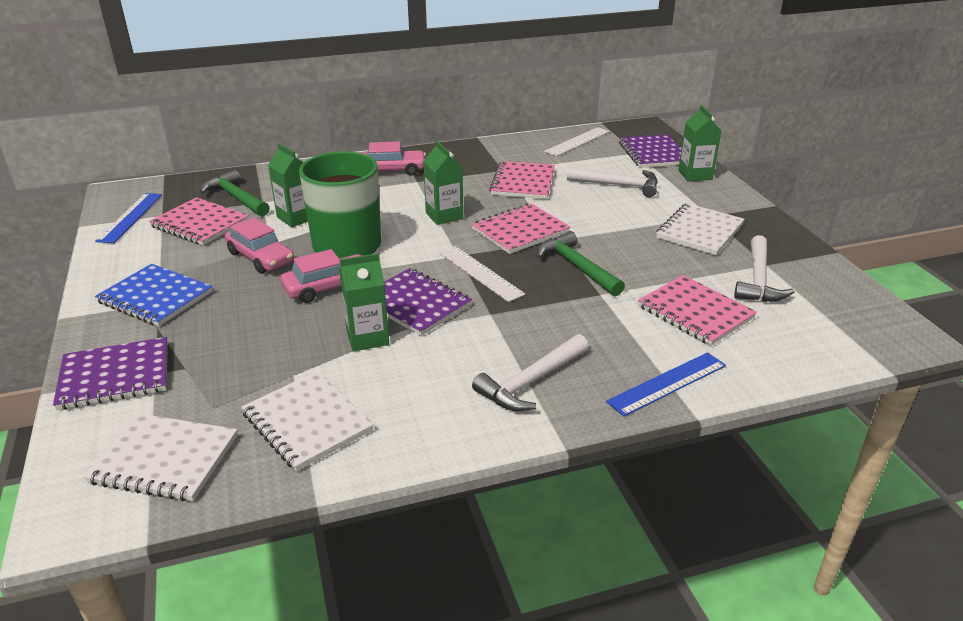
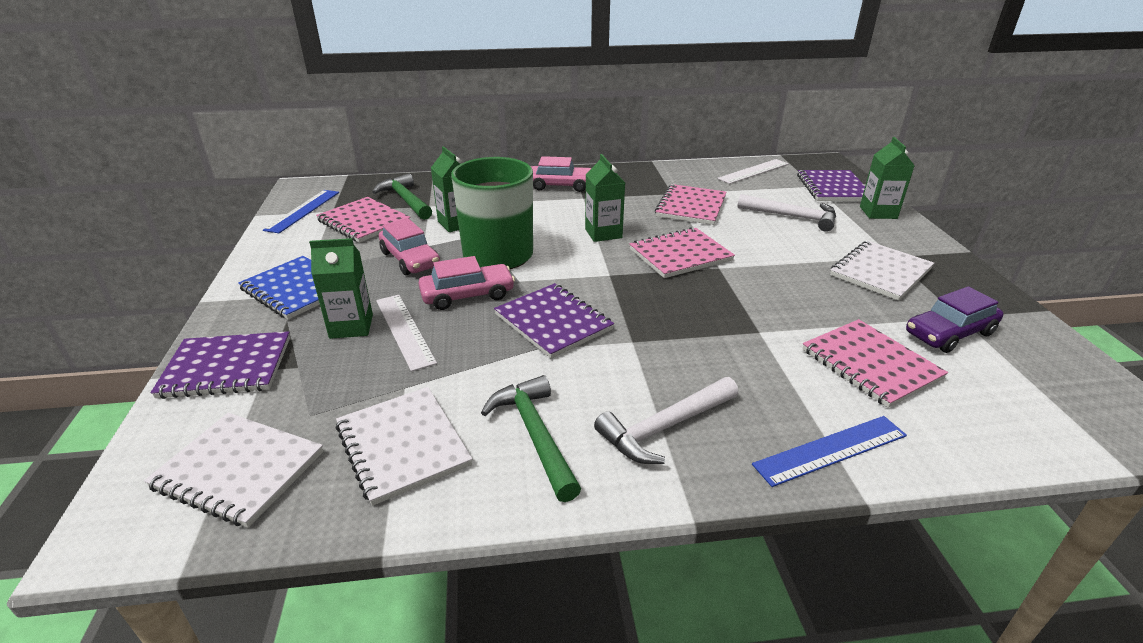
camera: 10 degrees right, 0 degrees up
(367, 338) = (493, 354): green carton -> green carton (351, 326)
(480, 273) = (629, 295): white ruler -> white ruler (405, 330)
(577, 267) = (736, 298): green hammer -> green hammer (535, 435)
(758, 279) = (949, 333): white hammer -> purple car

